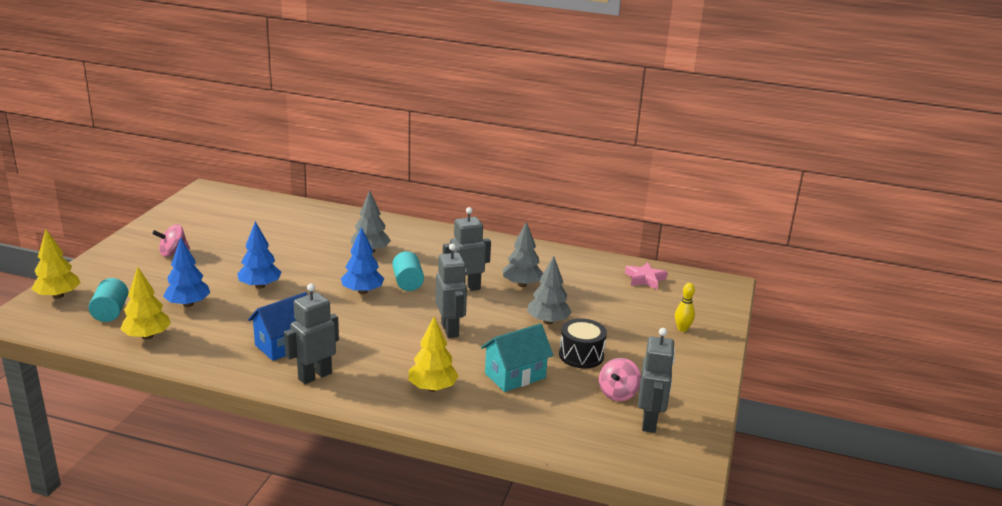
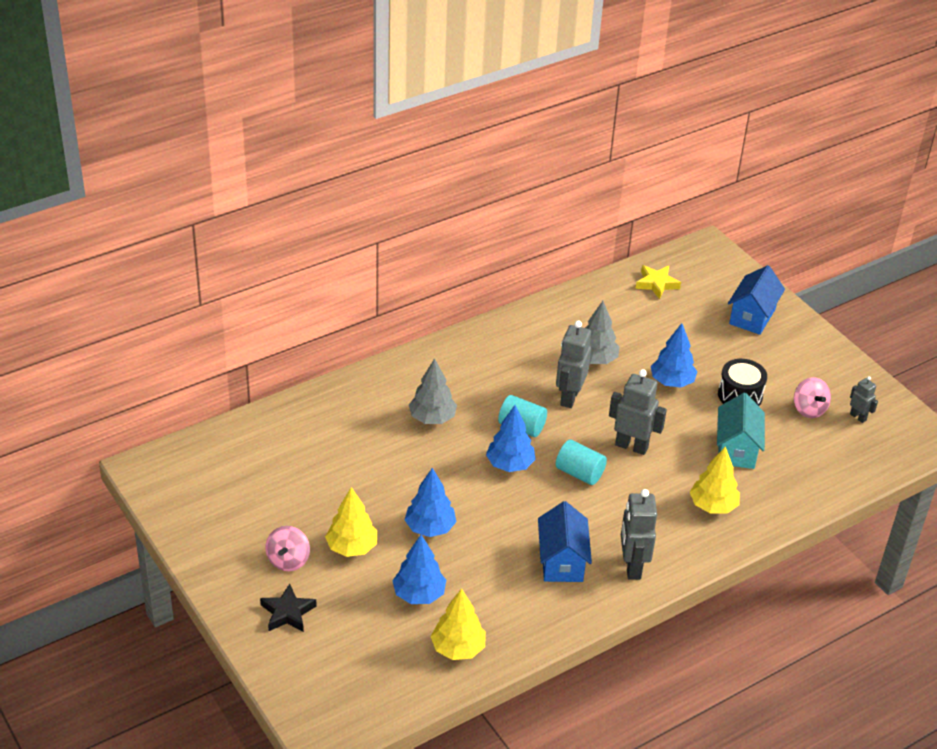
camera: 50 degrees left, 15 degrees up
(58, 296) = (303, 685): yellow tree -> yellow tree (352, 547)
(110, 312) = (381, 657): turquoise cylinder -> turquoise cylinder (579, 473)
(123, 268) = (287, 612): none -> black star
(548, 321) = (672, 382): grey tree -> blue tree
(645, 279) = (656, 284): pink star -> yellow star
(650, 422) = (858, 417): grey robot -> grey robot, size x0.55
(682, 329) = (752, 316): yellow bowling pin -> blue house

